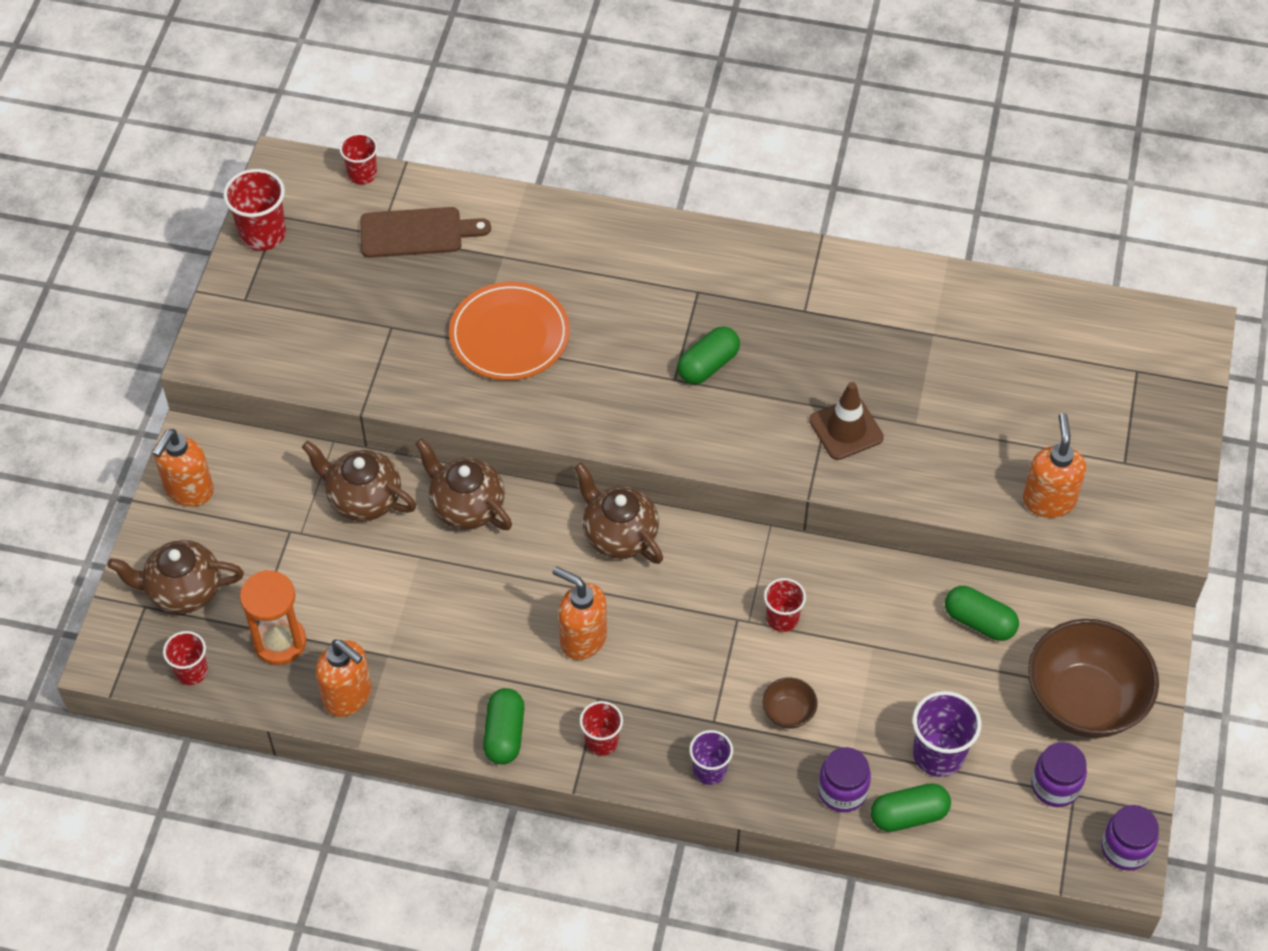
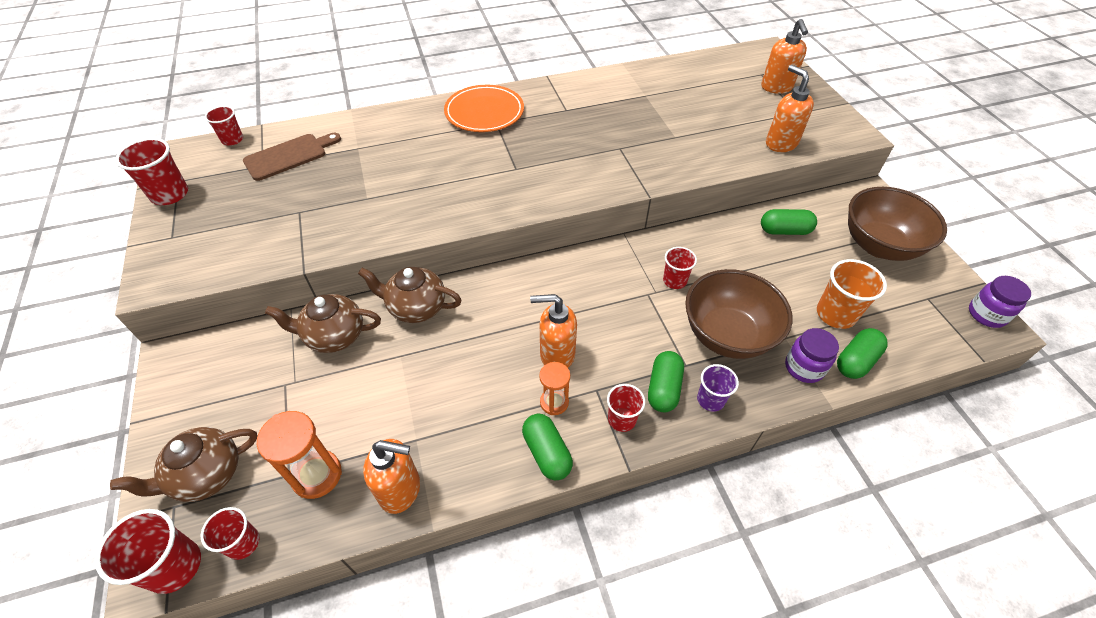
camera: 30 degrees left, 5 degrees down
(129, 661) = (175, 566): none -> red cup
(189, 491) = (181, 393): orange soap dispenser -> orange soap dispenser (776, 88)
(509, 335) = (389, 186): orange plate -> orange plate (484, 112)
(545, 688) = (554, 402): none -> orange hourglass
(619, 535) = (534, 279): brown teapot -> none
(708, 365) = (531, 154): green capsule -> green capsule (663, 388)
(788, 713) = (727, 335): brown bowl -> brown bowl, size x2.33
(846, 429) = (639, 154): brown traffic cone -> none
(938, 754) = (835, 314): purple cup -> orange cup
(1055, 786) = (914, 299): purple jar -> none

